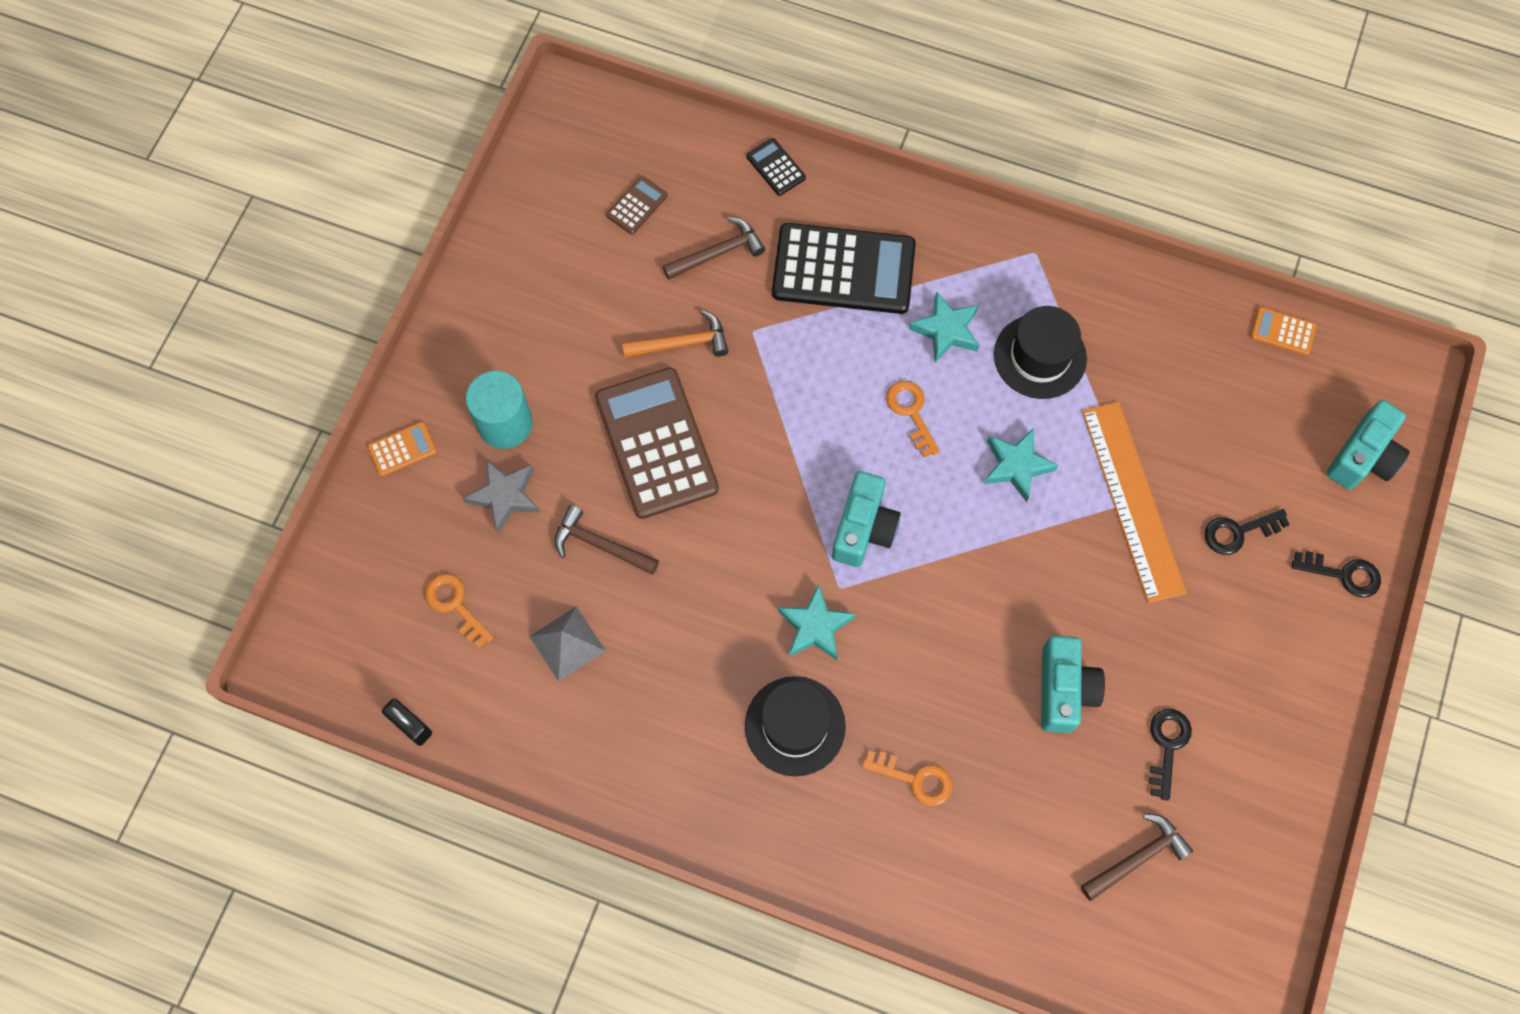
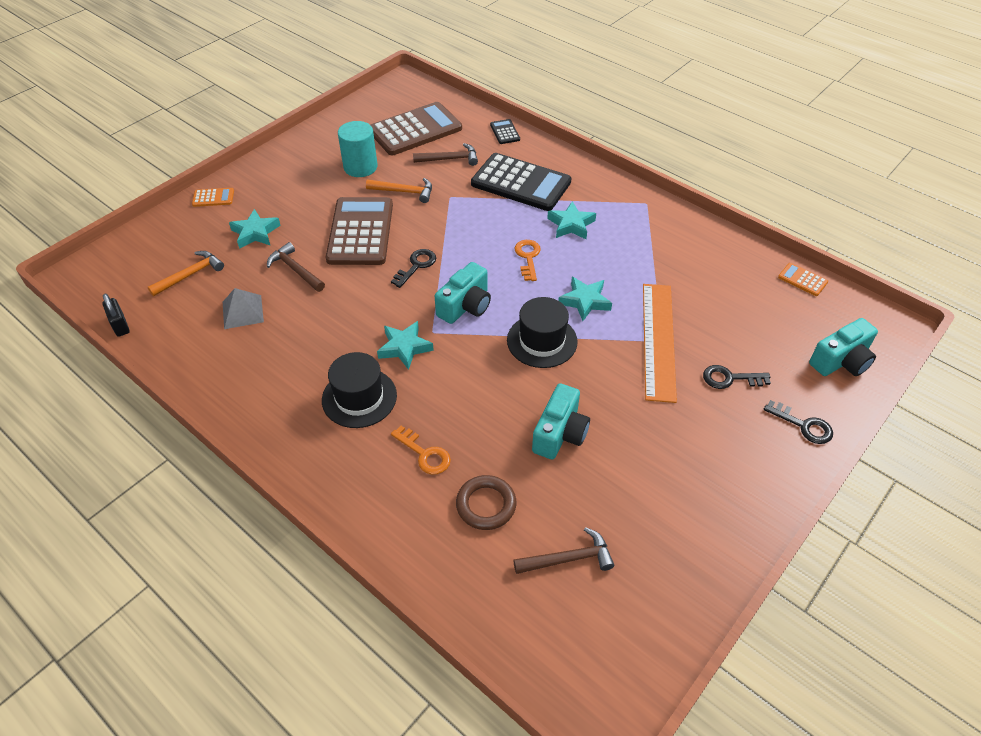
camera: 20 degrees right, 20 degrees down
(455, 605) = (190, 275): orange key -> orange hammer
(505, 423) = (278, 201): turquoise cylinder -> turquoise cylinder (360, 167)
(505, 496) = (255, 233): grey star -> turquoise star
(637, 206) = (415, 130): brown calculator -> brown calculator, size x2.34
(1017, 822) = (486, 505): none -> brown ring
(1040, 356) = (626, 251): black hat -> black hat (542, 341)
(1167, 746) = (623, 492): black key -> black key (416, 266)

